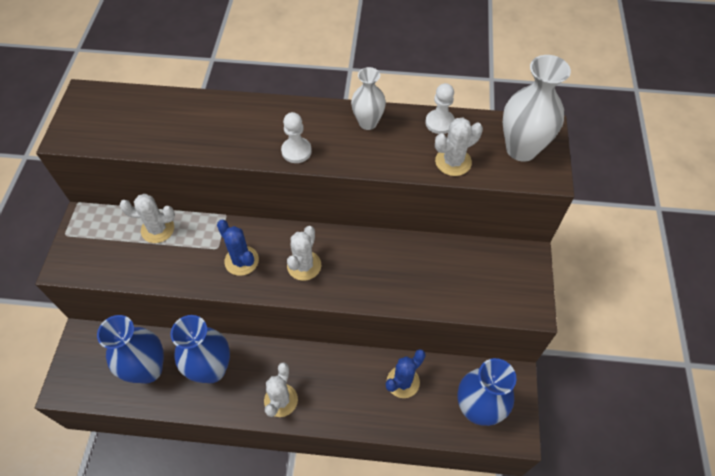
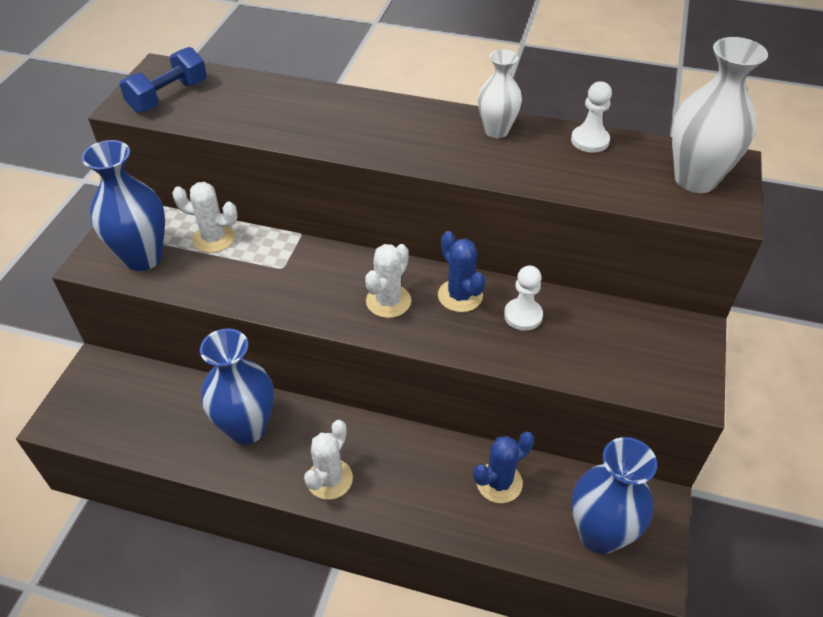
camera: 10 degrees right, 10 degrees down
(98, 122) = (168, 96): none -> blue dumbbell
(148, 369) = (167, 415): blue vase -> blue vase (143, 257)
(241, 261) = (309, 285): blue cactus -> blue cactus (460, 296)
(296, 151) = (400, 149): white pawn -> white pawn (523, 315)
(453, 162) = (601, 183): white cactus -> none

